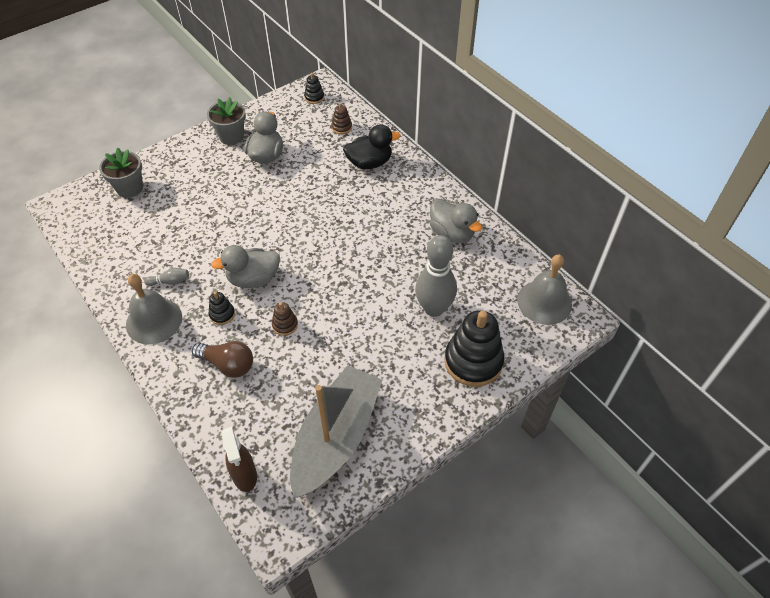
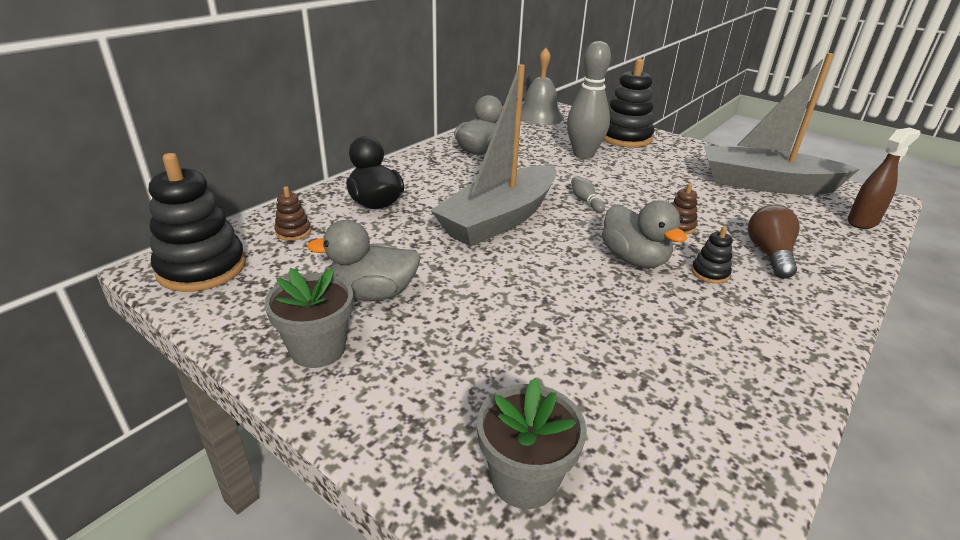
camera: 105 degrees left, 20 degrees down
(154, 320) = (782, 333): grey bell -> none
(170, 282) = (704, 336): grey bowling pin -> grey bowling pin (585, 201)
(314, 97) = (202, 268): black stacking toy -> black stacking toy, size x2.19
(328, 222) = (499, 219): none -> grey boat

